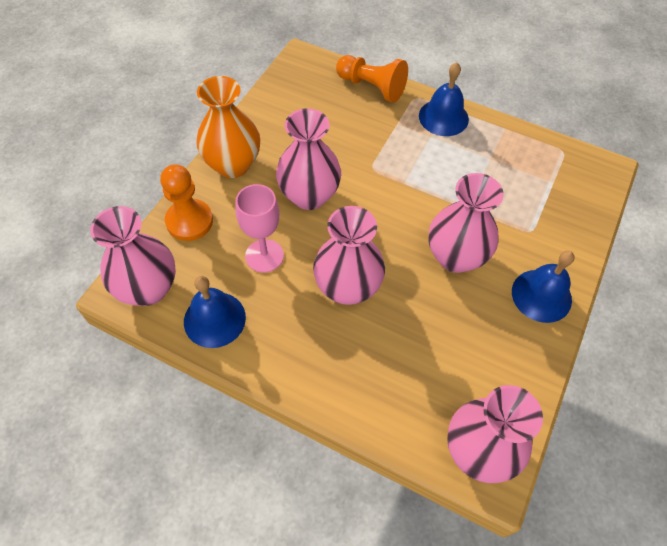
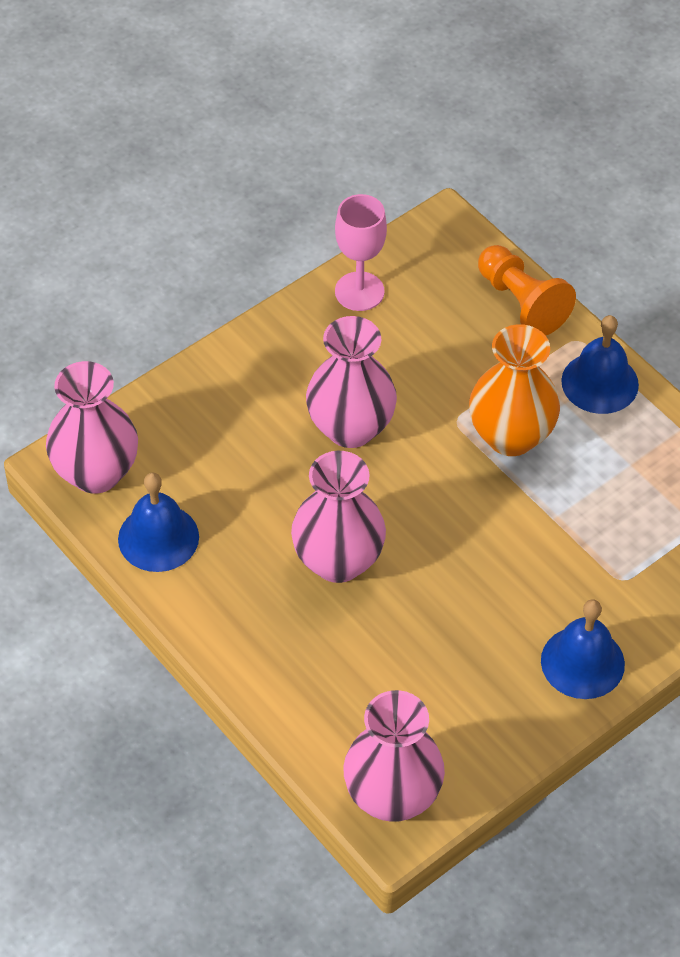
camera: 25 degrees right, 5 degrees down
(189, 221) = (181, 407): orange pawn -> none
(233, 165) = (271, 351): orange vase -> orange vase (511, 436)
(264, 256) = (254, 484): pink goblet -> pink goblet (359, 291)
(455, 257) = (499, 575): pink vase -> none

